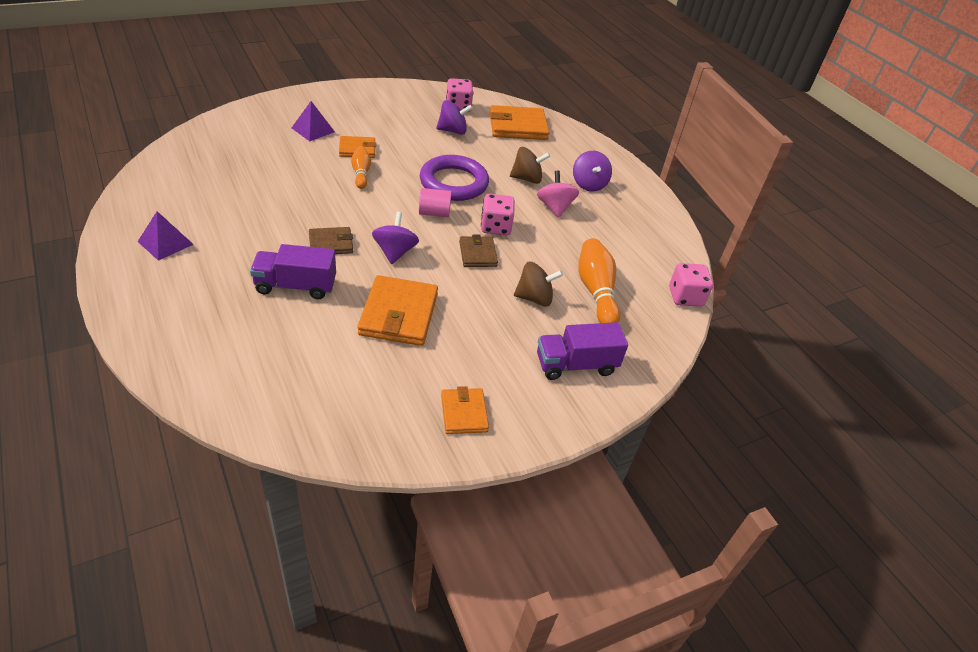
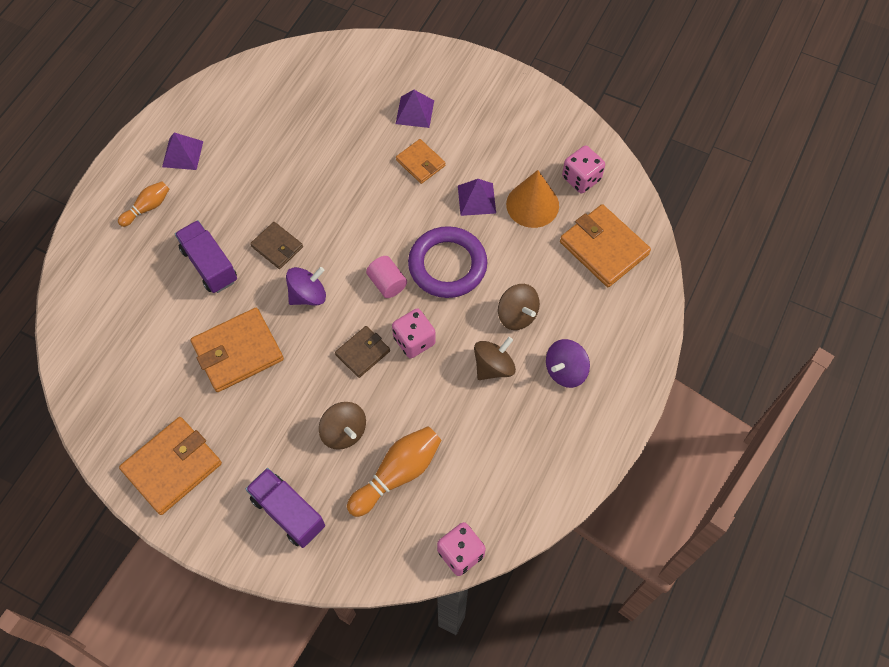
camera: 60 degrees right, 20 degrees up
(361, 173) = (388, 193): orange bowling pin -> orange bowling pin (147, 208)
(418, 146) = (476, 199): none -> purple pyramid
(453, 131) = (532, 205): purple spinning top -> orange cone
(464, 413) = (172, 467): orange wallet -> orange wallet, size x1.72
(555, 207) = (493, 366): pink spinning top -> brown spinning top

